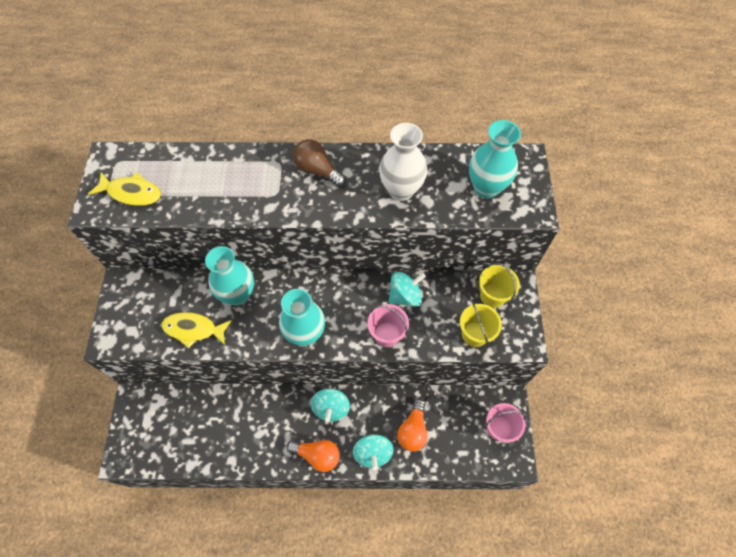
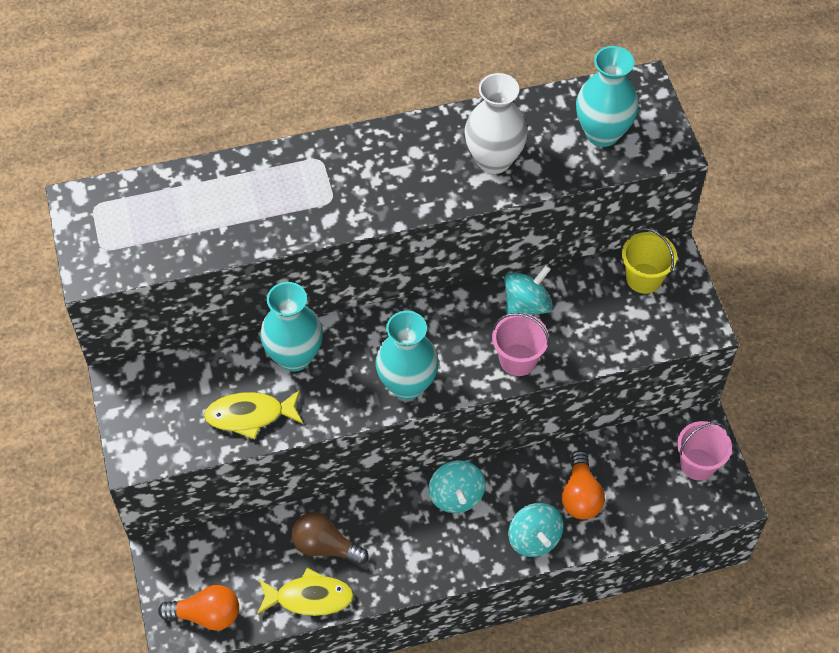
camera: 15 degrees left, 5 degrees down
(131, 193) = (134, 241): yellow fish -> yellow fish (309, 597)
(317, 170) = (375, 158): brown light bulb -> brown light bulb (325, 546)
(317, 455) = (457, 561): orange light bulb -> orange light bulb (206, 615)
(475, 334) = (634, 332): yellow bucket -> none

